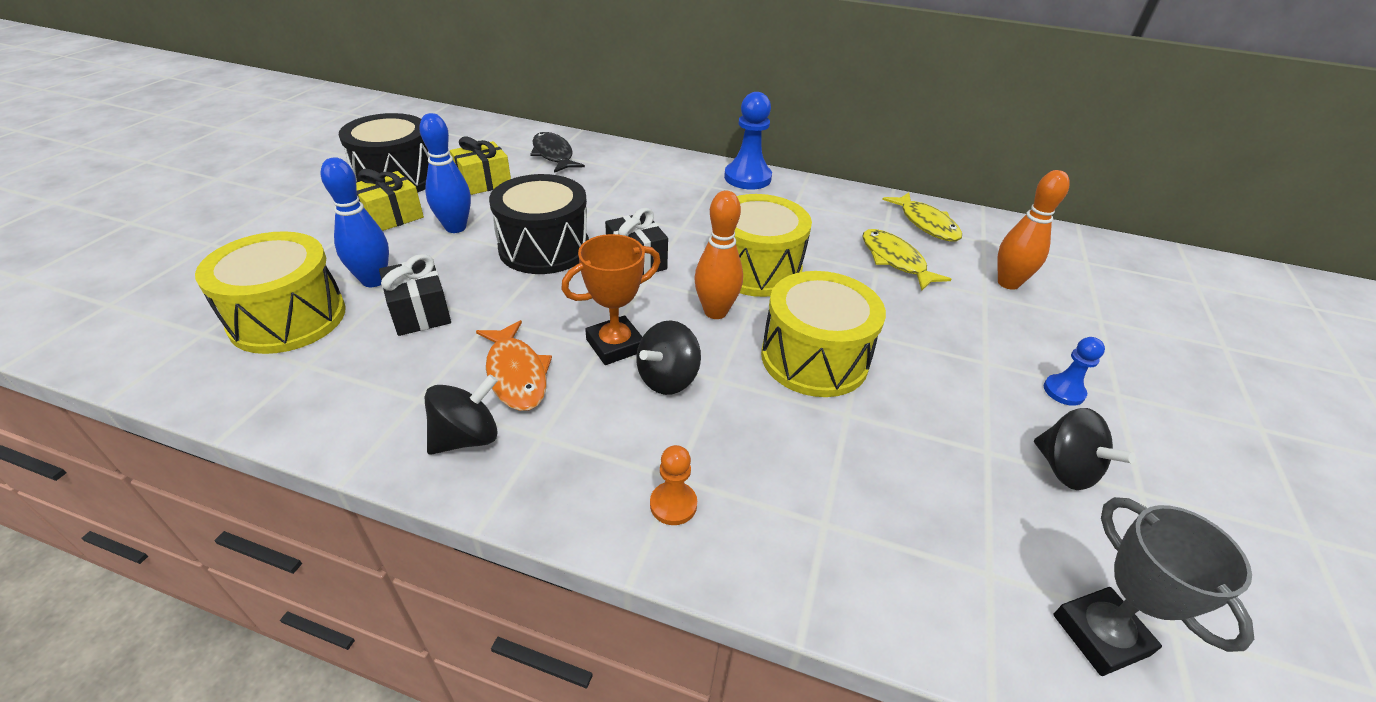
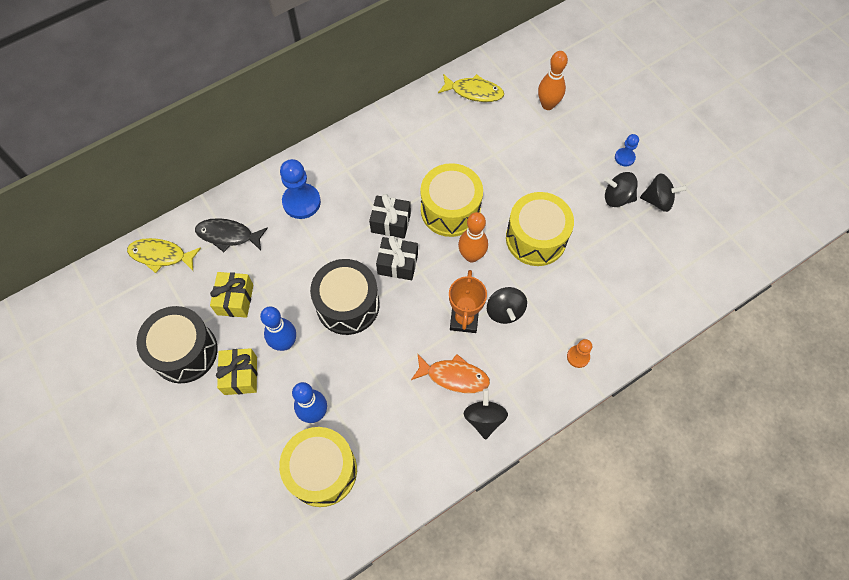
camera: 50 degrees left, 25 degrees up
(420, 312) = (366, 400): black gift -> black gift (391, 223)
(747, 178) = (353, 142): blue pawn -> blue pawn (301, 202)
(895, 260) = (493, 137): yellow fish -> yellow fish (161, 255)
(994, 415) = (617, 197): none -> black spinning top
(1100, 635) = (718, 260): grey trophy -> none

